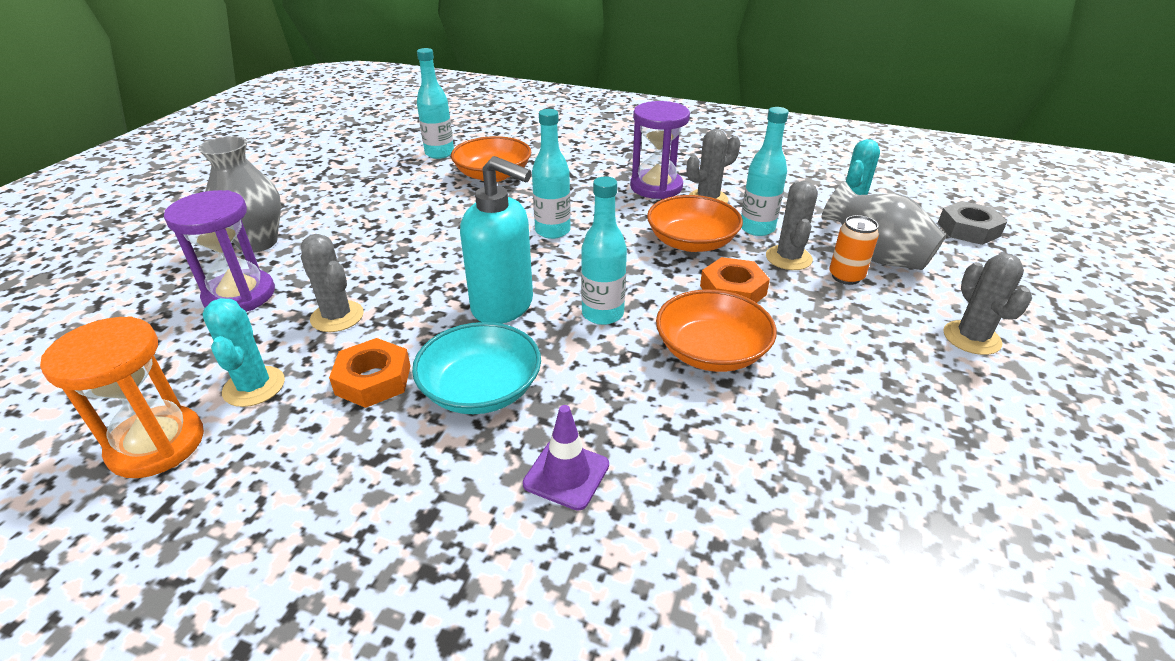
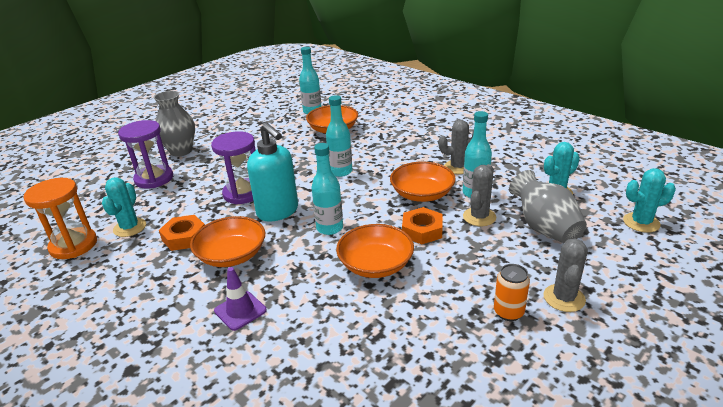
camera: 25 degrees right, 5 degrees down
(337, 316) = (191, 199): grey cactus -> none
(481, 389) = (232, 255): turquoise bowl -> orange bowl
(656, 187) = (430, 153): purple hourglass -> purple hourglass (243, 193)
(846, 276) = (509, 237): orange can -> orange can (508, 312)
(968, 229) = (641, 222): grey nut -> turquoise cactus

